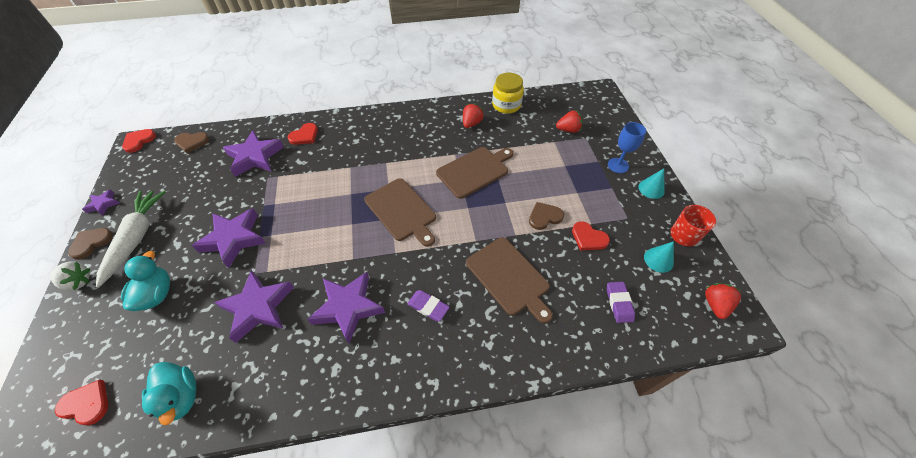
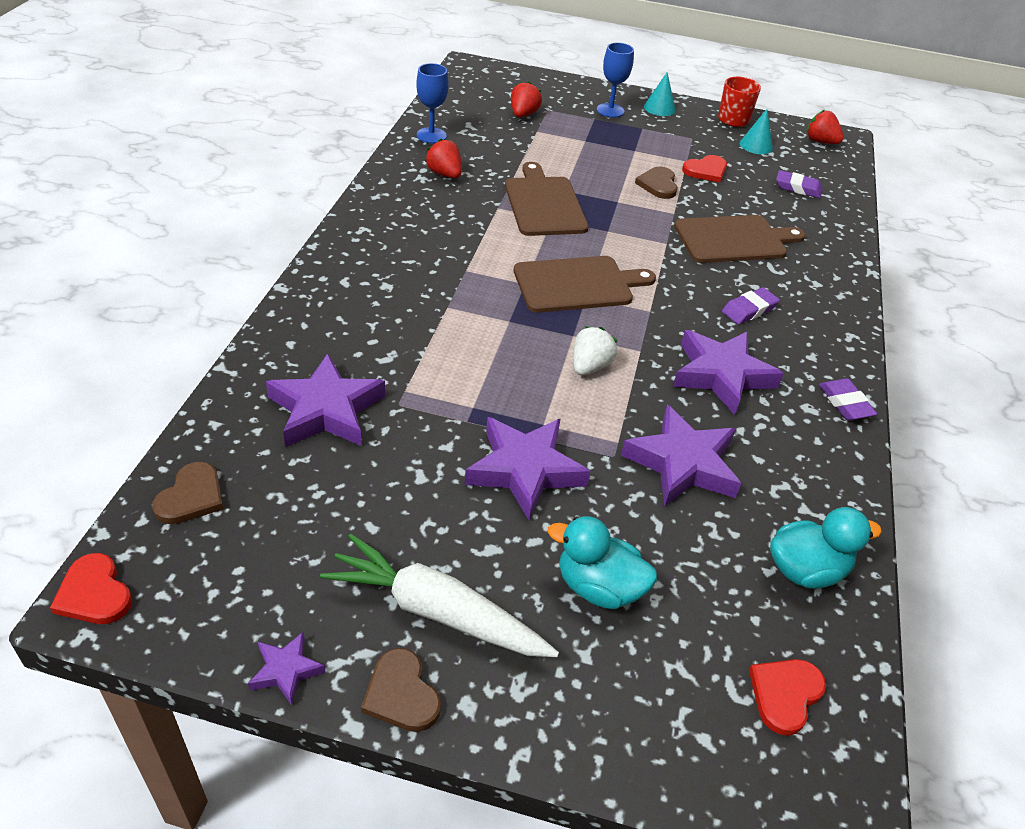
camera: 70 degrees left, 10 degrees down
(78, 282) = (505, 715): white strawberry -> white strawberry (590, 366)
(304, 136) = (320, 337): red heart -> none
(350, 393) = (845, 403): none -> purple eraser
(506, 105) = (431, 135): yellow jar -> blue goblet

